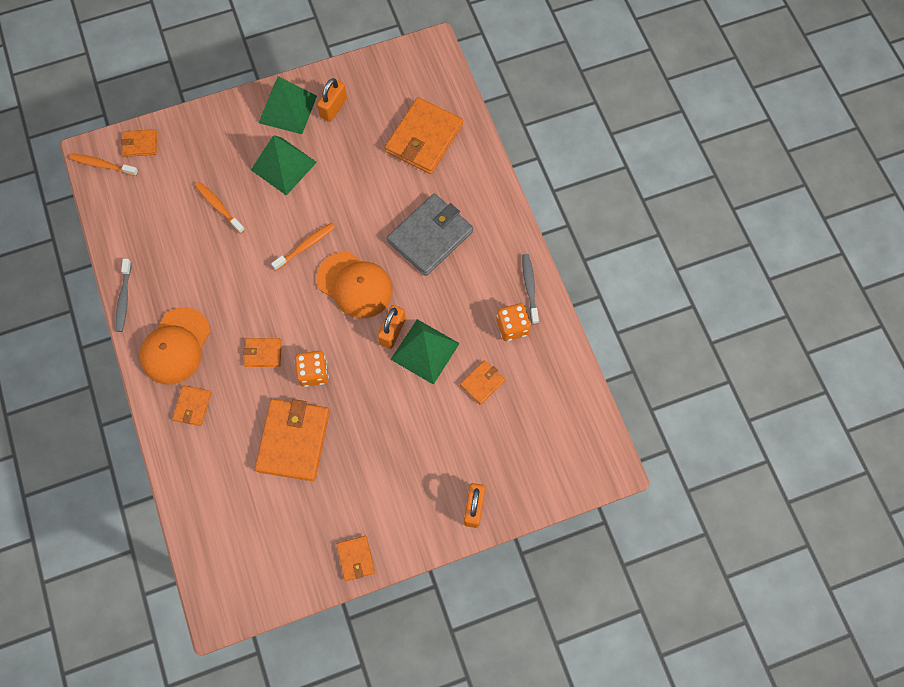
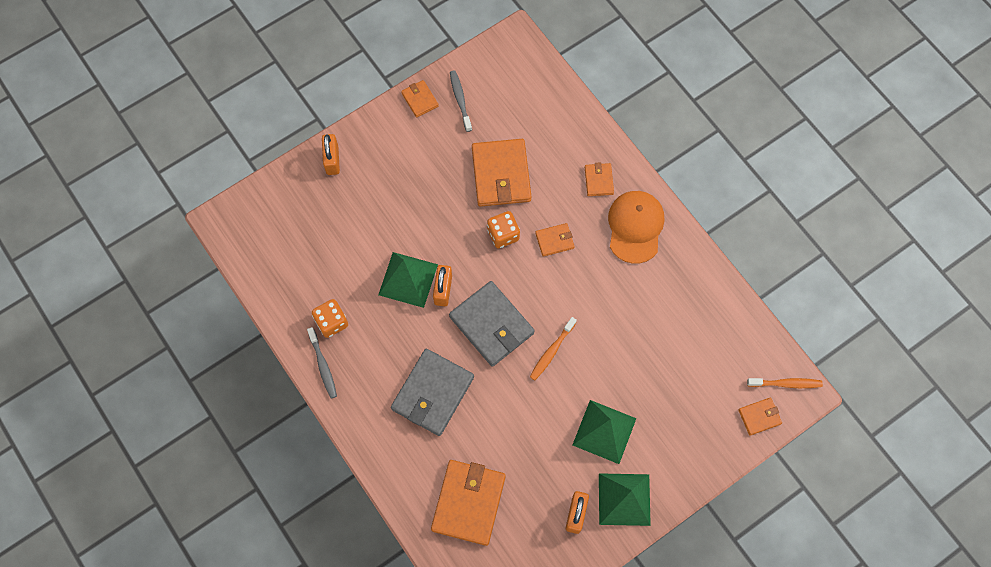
camera: 165 degrees right, 0 degrees up
(124, 299) = (701, 257): grey toothbrush -> grey toothbrush (460, 100)
(218, 207) = (651, 370): orange toothbrush -> none
(355, 285) = (491, 325): orange cap -> grey wallet
(482, 383) = (348, 264): orange wallet -> none

